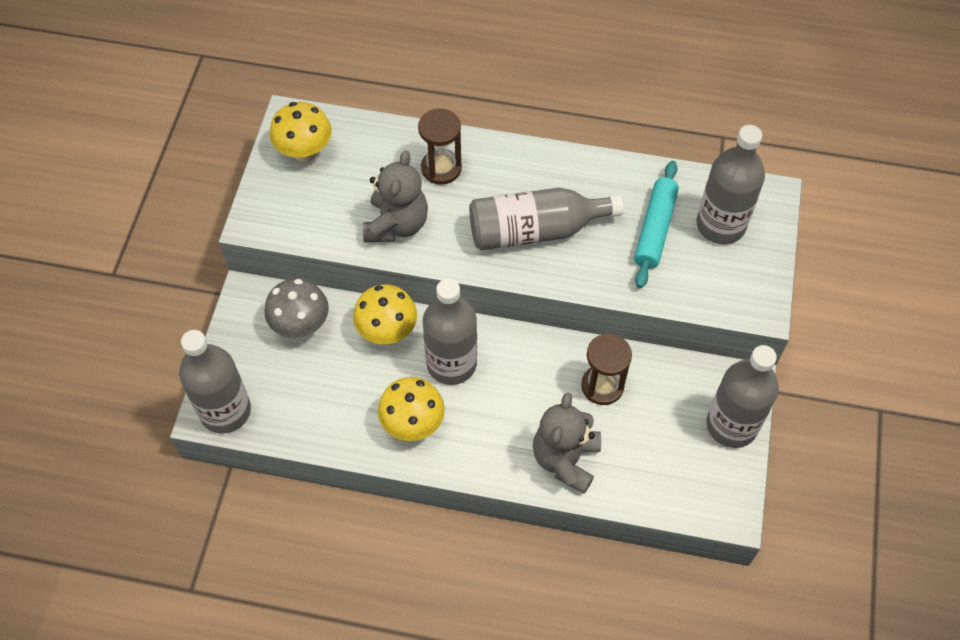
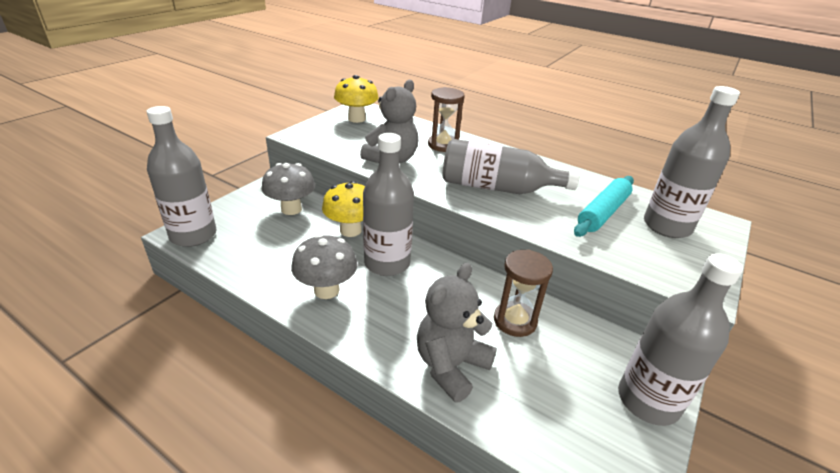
camera: 20 degrees right, 25 degrees down
(413, 424) = (326, 290): yellow mushroom -> grey mushroom

